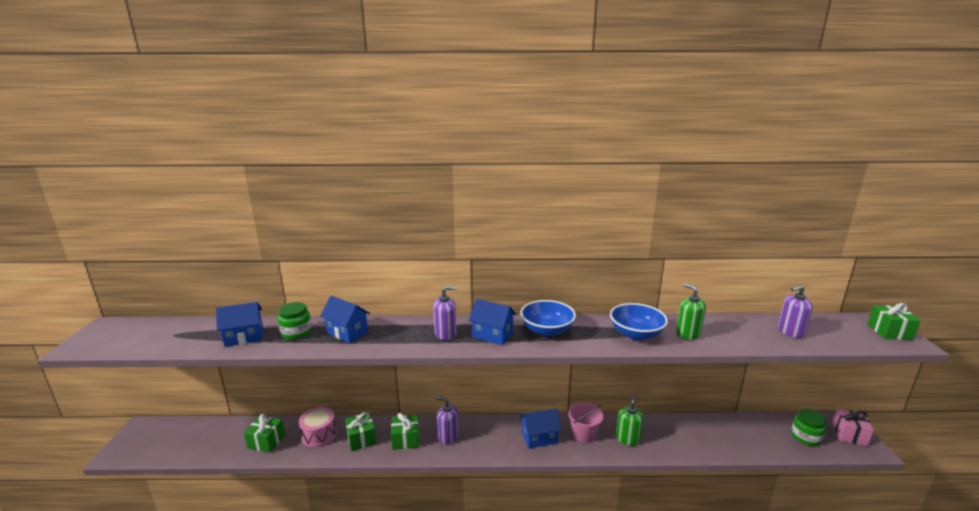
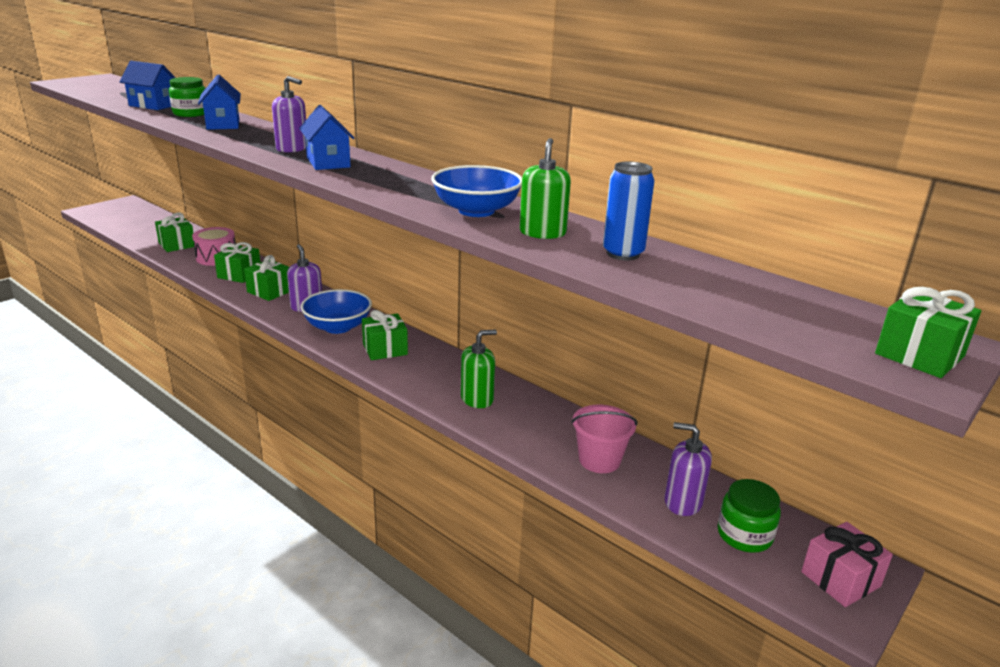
camera: 40 degrees right, 5 degrees up
(539, 438) = (385, 349): blue house -> green gift
(547, 330) = (389, 177): blue bowl -> blue bowl (337, 327)
(583, 434) = (436, 370): pink bucket -> pink bucket (599, 460)
(735, 330) = (623, 254): none -> blue can
(790, 332) = (710, 285): purple soap dispenser -> purple soap dispenser (683, 502)

